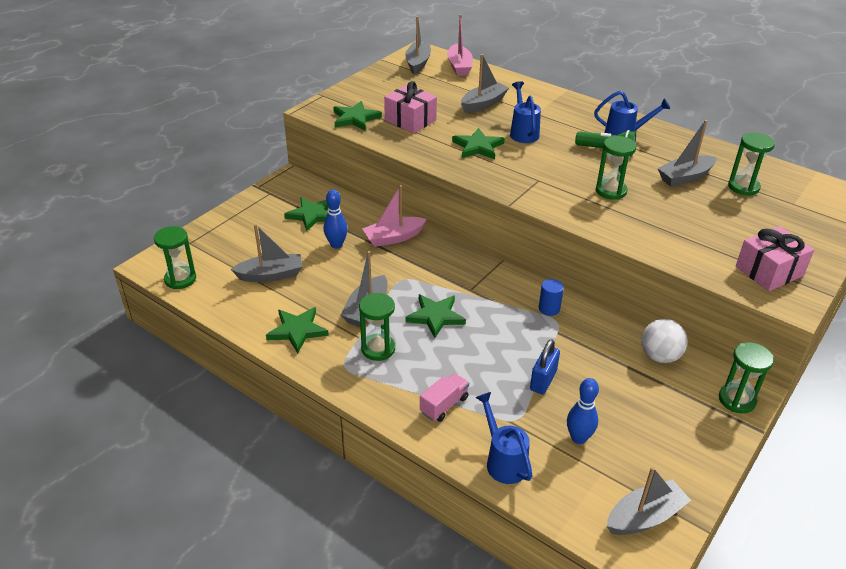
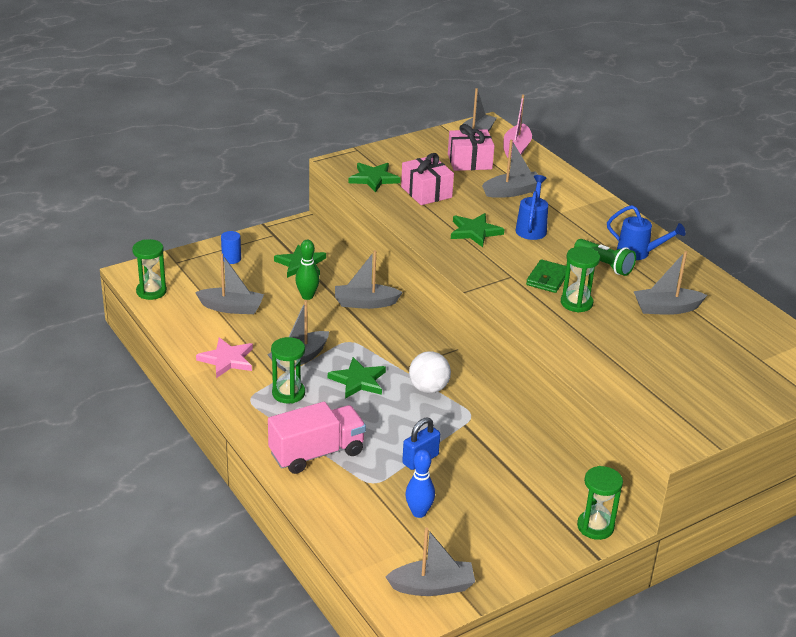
camera: 20 degrees right, 5 degrees down
(297, 330) = (227, 360): green star -> pink star
(336, 245) = (307, 296): blue bowling pin -> green bowling pin
(393, 238) = (365, 303): pink boat -> grey boat
(444, 405) = (317, 453): pink truck -> pink truck, size x1.81
(503, 461) = (339, 509): blue watering can -> none
(549, 309) = (471, 402): blue cylinder -> blue cylinder (231, 259)
(570, 175) = (547, 279): none -> green wallet
(659, 356) = (548, 471): white ball -> white ball (428, 388)
(743, 187) = (721, 332): green hourglass -> none
(769, 271) = (675, 412): pink gift -> pink gift (469, 162)

